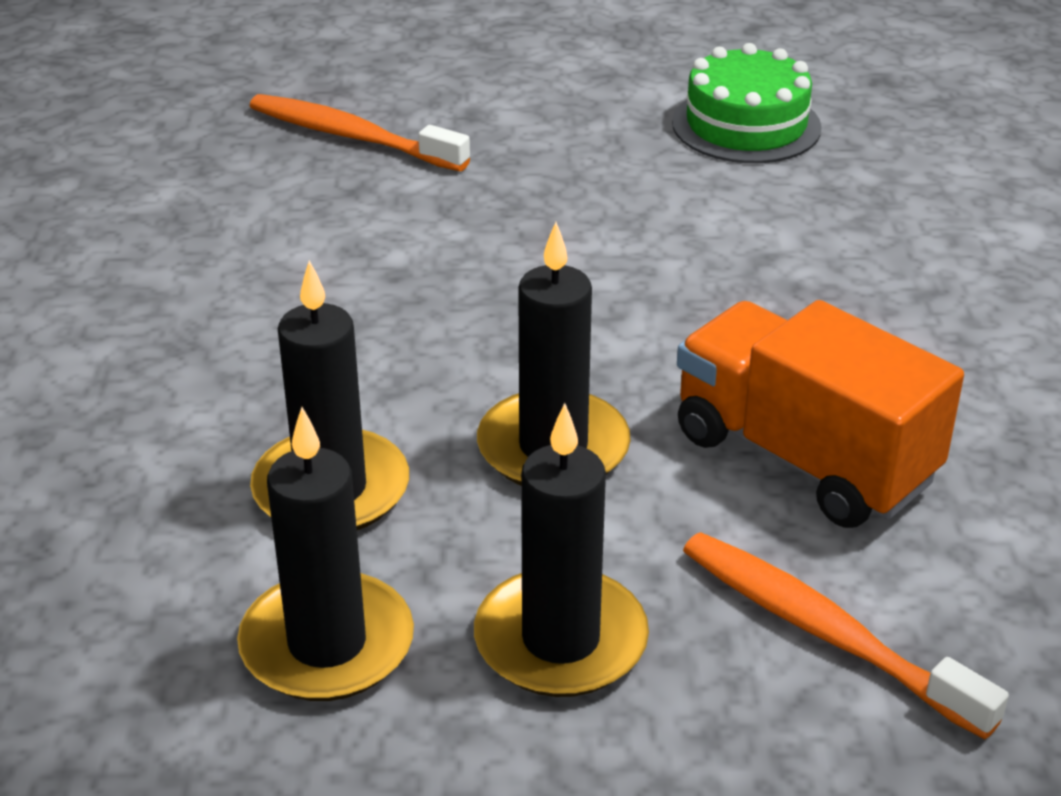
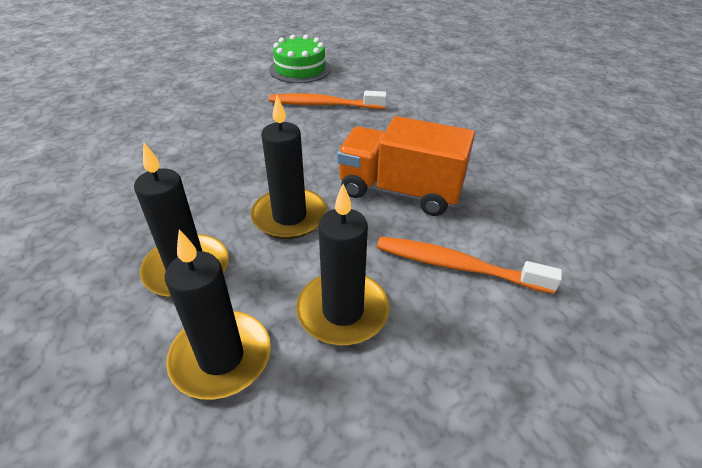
camera: 25 degrees left, 5 degrees up
(352, 136) = (129, 104): orange toothbrush -> orange toothbrush (324, 105)

